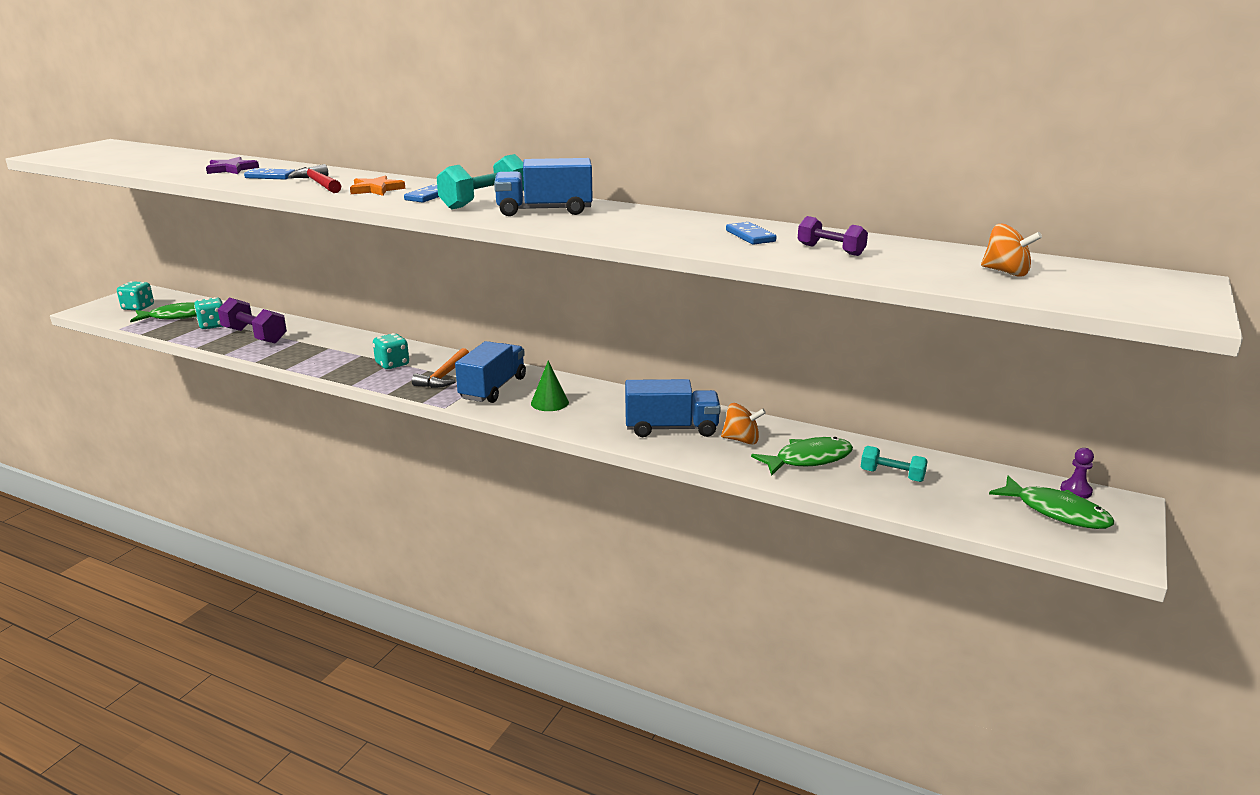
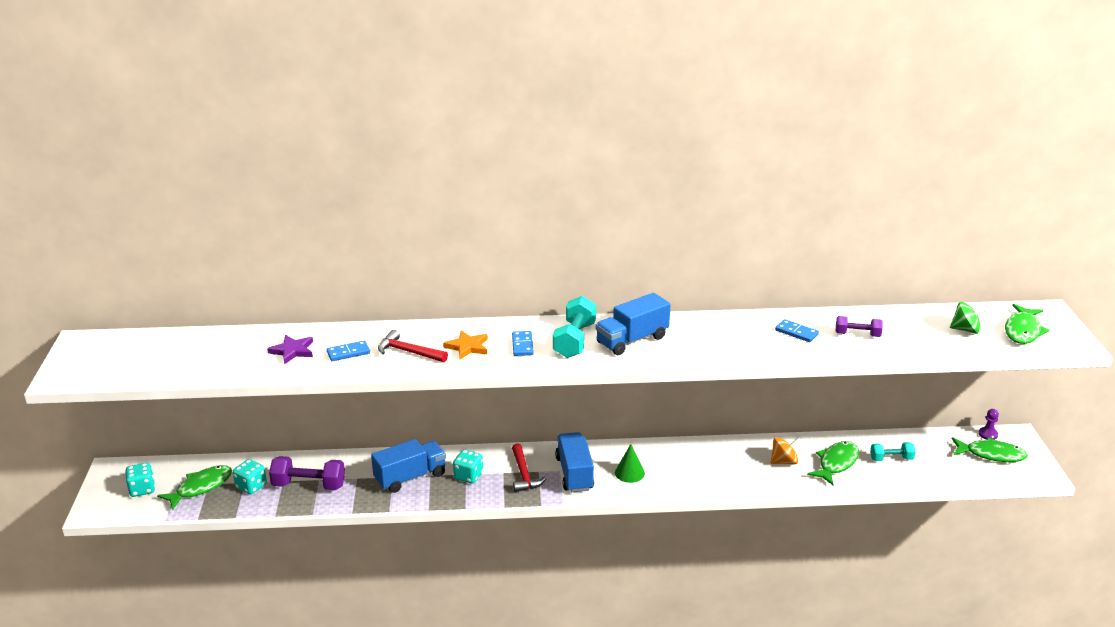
camera: 30 degrees left, 5 degrees up
(444, 376) = (524, 474): orange hammer -> red hammer
(671, 428) = (732, 467): blue truck -> blue truck (410, 477)
(1006, 272) = (966, 330): orange spinning top -> green spinning top
(1105, 288) = (1023, 331): none -> green fish

